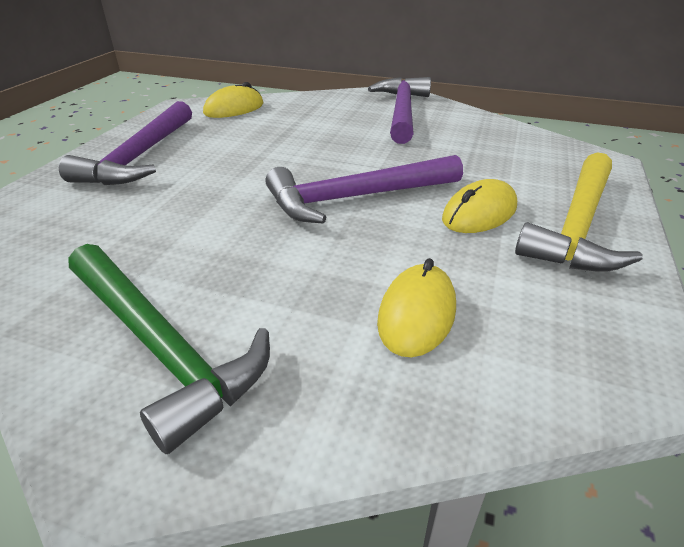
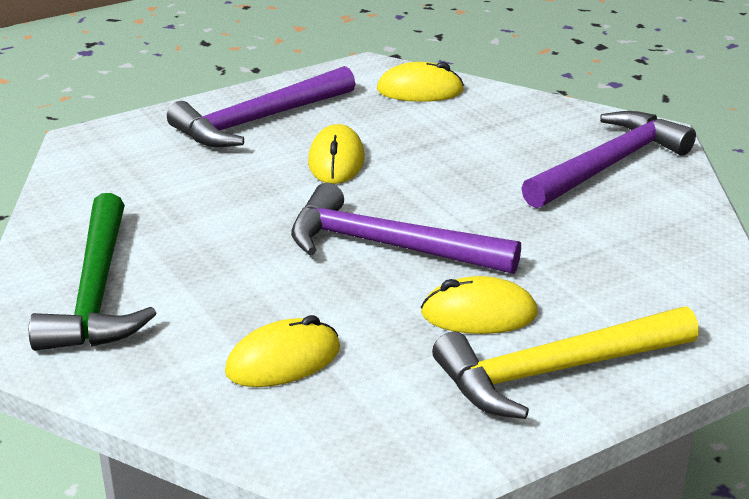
camera: 40 degrees right, 5 degrees down
(237, 161) = (336, 161): none -> yellow mouse

